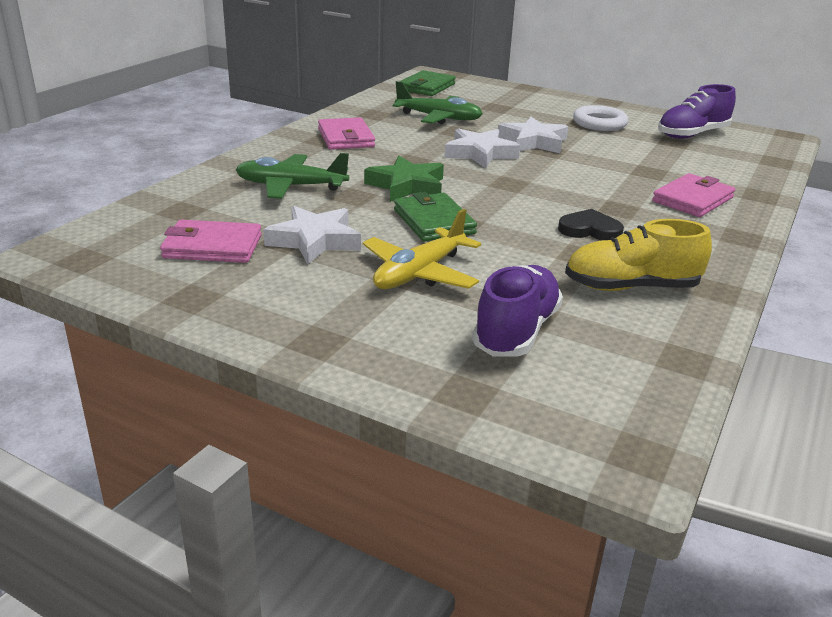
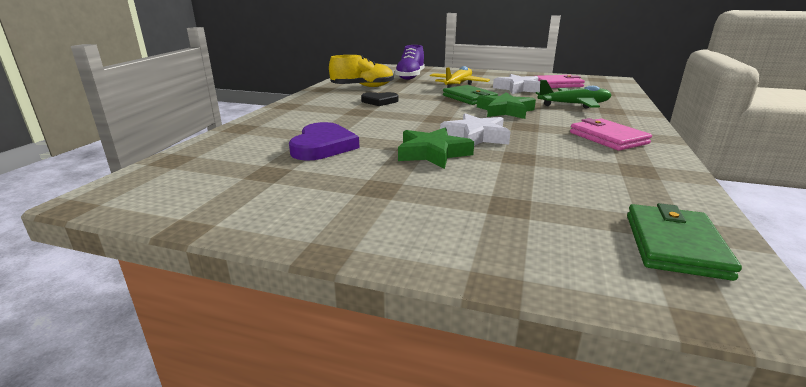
camera: 170 degrees right, 5 degrees down
(439, 118) = (560, 173): green plane -> none
(533, 142) = (432, 153): white star -> green star
(599, 123) = (354, 190): white ring -> none
(641, 159) = (323, 146): none -> purple heart
(692, 135) = (233, 186): purple shoe -> none
(692, 199) = (301, 120): pink wallet -> none

